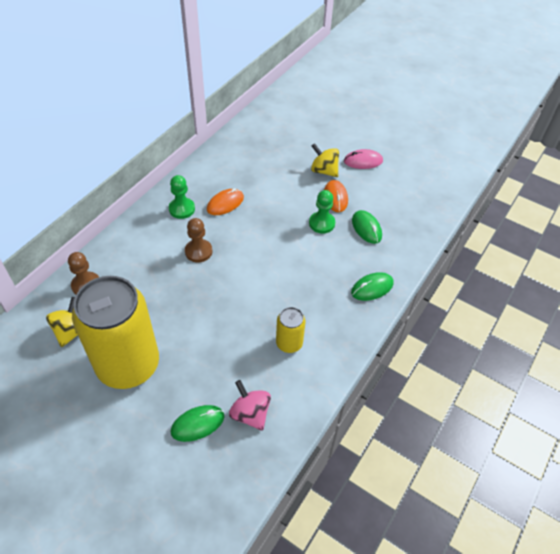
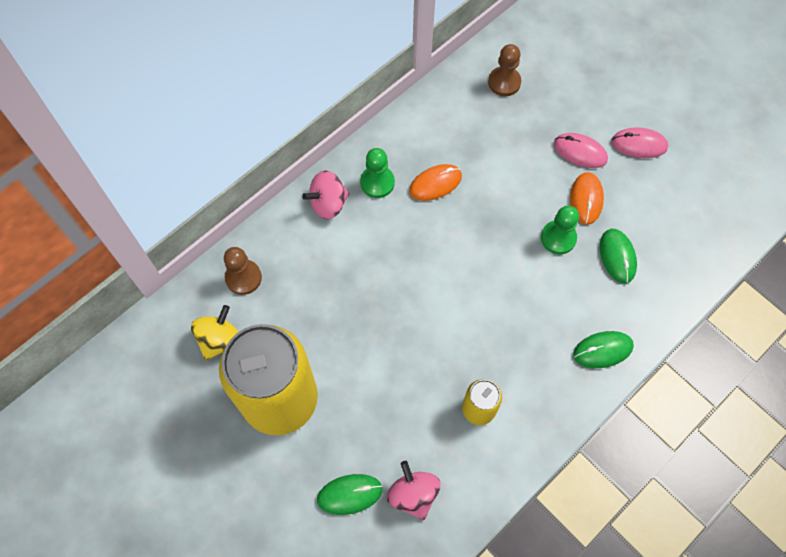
camera: 15 degrees right, 15 degrees up
(147, 227) = (328, 204): none -> pink spinning top
(198, 251) = (388, 253): brown pawn -> brown pawn (504, 82)
(324, 171) = (580, 152): yellow spinning top -> pink mouse

